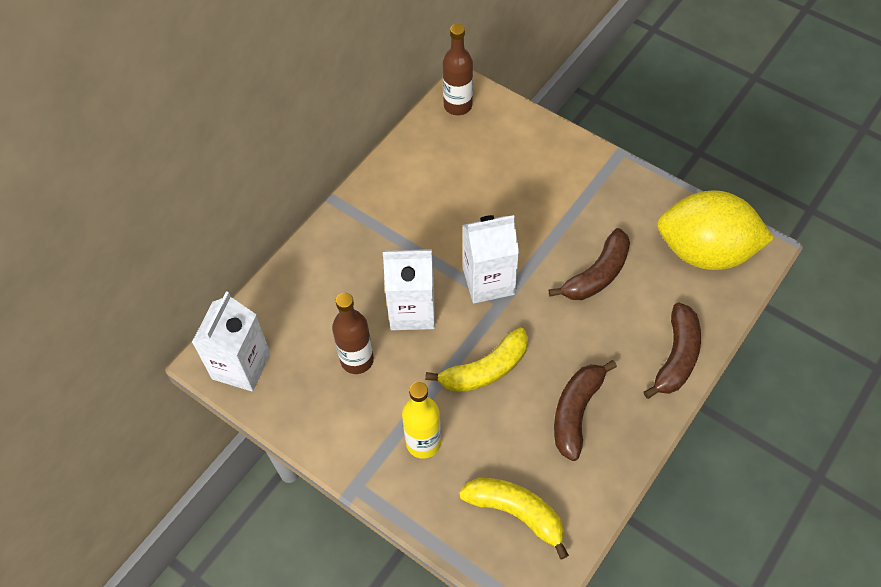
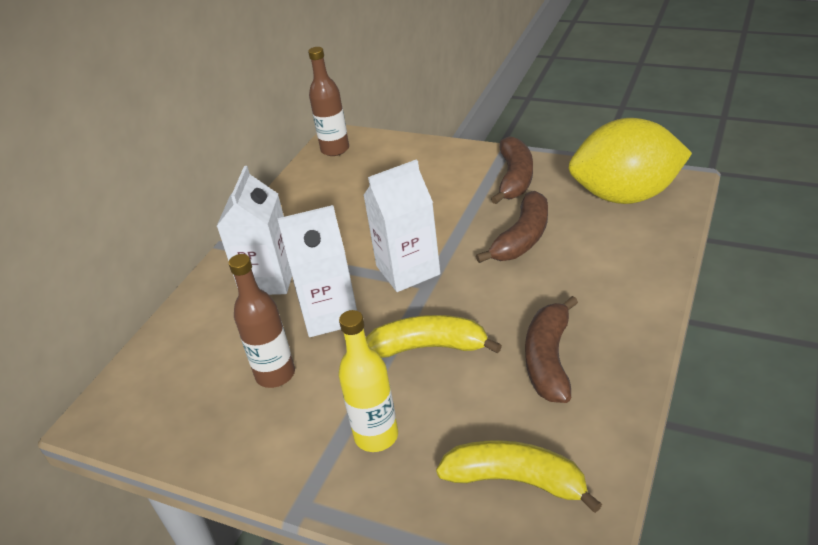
camera: 10 degrees left, 20 degrees down
(241, 366) = (134, 415): white carton -> white carton (268, 279)
(485, 370) = (429, 347): yellow banana -> yellow banana turned 135 degrees counterclockwise
(676, 357) = (638, 284): brown banana -> brown banana (515, 178)

